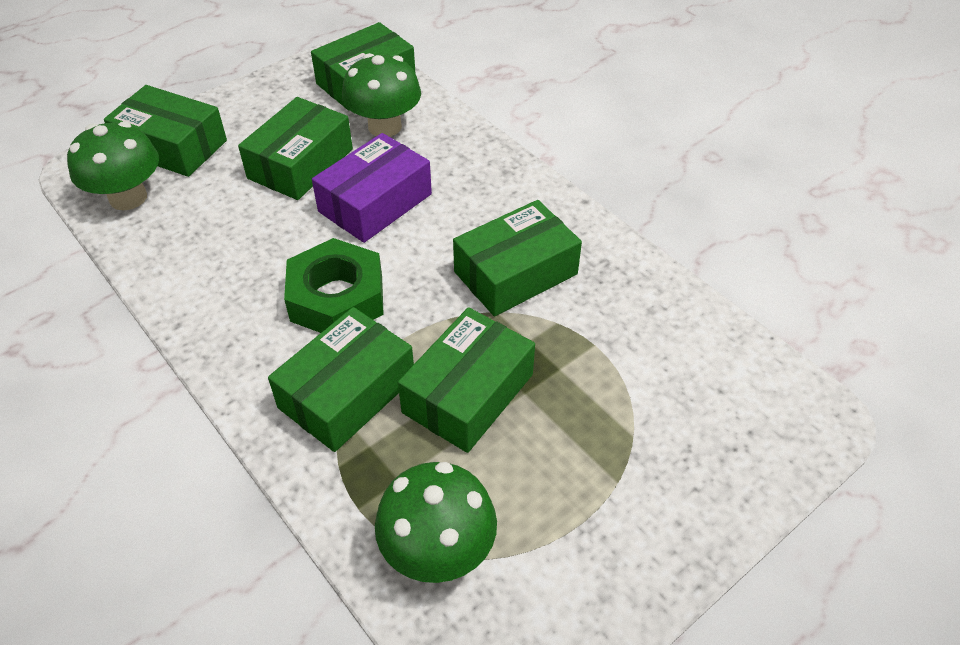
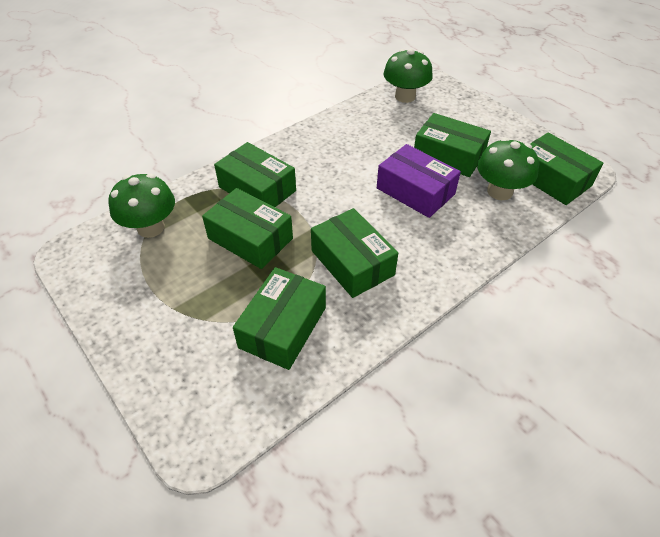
camera: 90 degrees right, 0 degrees up
(172, 146) = (453, 105): green box -> green box (283, 327)
(337, 298) = (328, 180): green nut -> none

